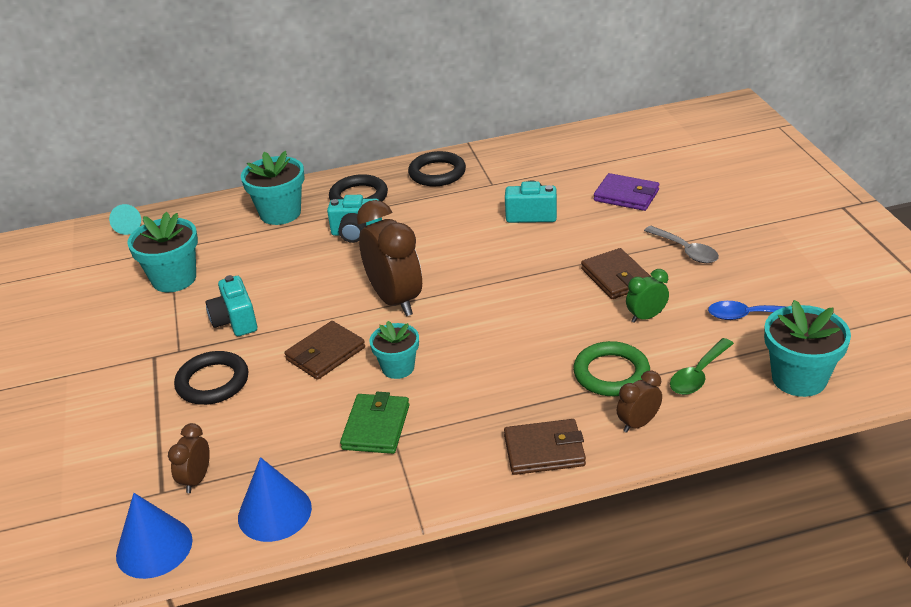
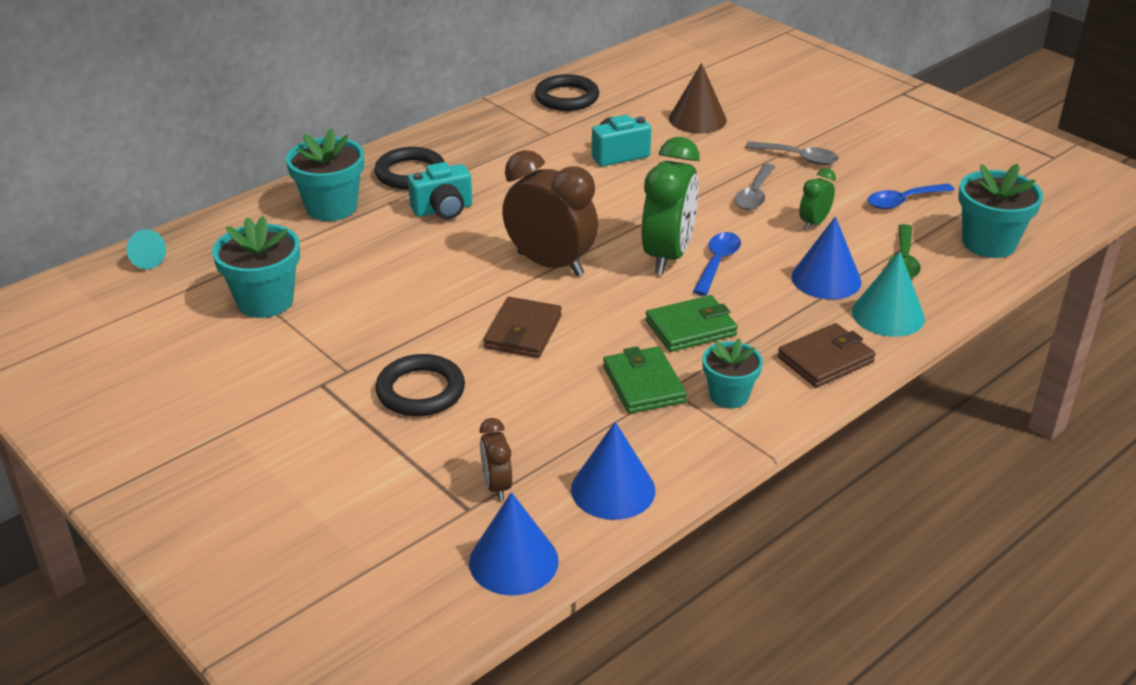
camera: 30 degrees left, 0 degrees up
(235, 321) = (386, 326): turquoise camera -> none
(398, 368) = (614, 325): turquoise flower pot -> turquoise flower pot (729, 395)
(437, 173) = (478, 133): black ring -> black ring (567, 98)
(456, 387) = (690, 328): none -> green wallet
(494, 316) = (667, 256): none -> green clock
(529, 333) = (717, 263): none -> blue spoon
(611, 373) = (826, 279): green ring -> blue cone
(616, 277) = (754, 195): brown wallet -> grey spoon
(626, 195) = (697, 119): purple wallet -> brown cone
(638, 423) = (888, 314): brown clock -> turquoise cone

